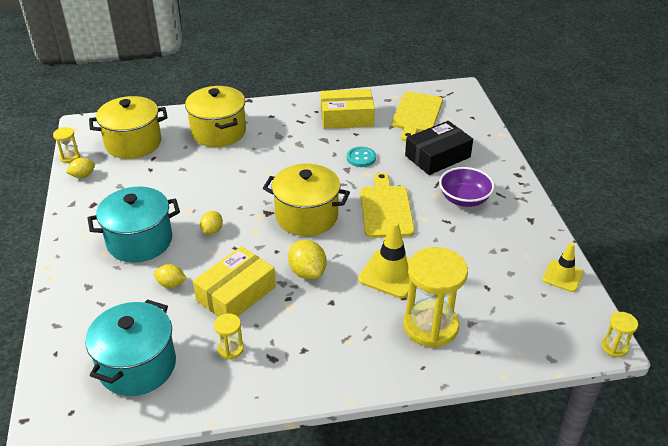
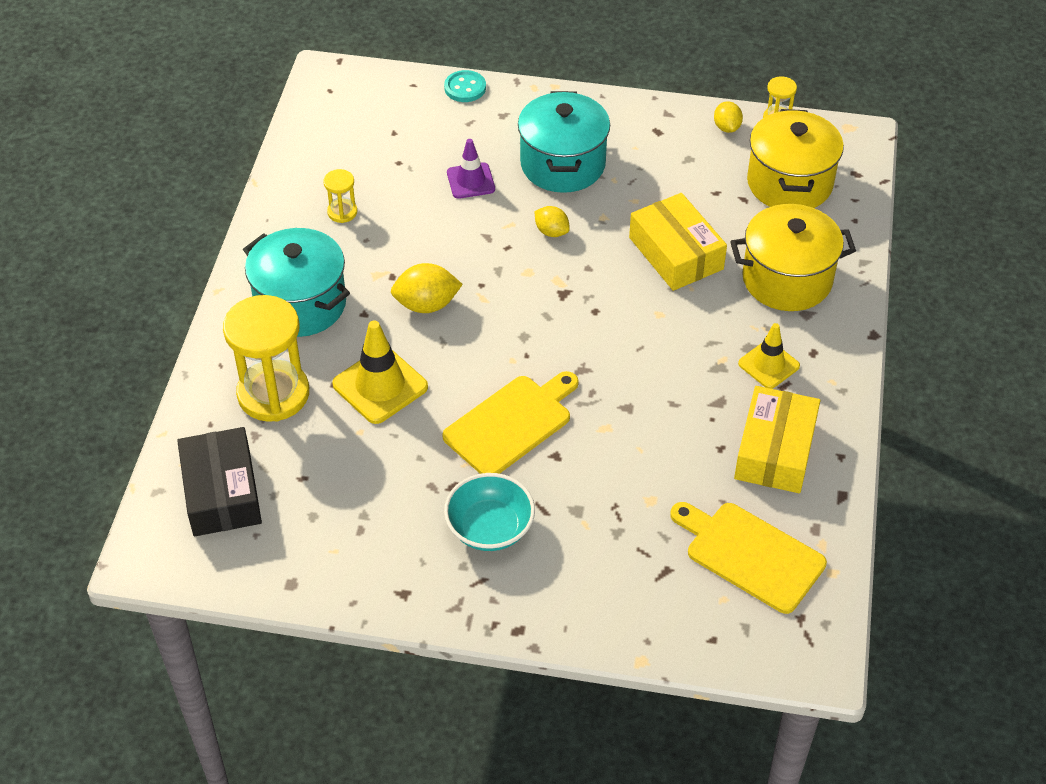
camera: 110 degrees right, 10 degrees up
(137, 366) = (361, 140): turquoise pot -> turquoise pot (300, 304)
(171, 284) = (470, 181): yellow lemon -> purple traffic cone
(236, 293) = (425, 232): yellow box -> yellow box (676, 253)
(307, 216) = (536, 331): yellow pot -> none
(361, 158) = (649, 433): turquoise button -> turquoise button (465, 88)
(385, 209) = (511, 423): yellow cutting board -> yellow cutting board turned 60 degrees counterclockwise
(437, 156) = (613, 537): black box -> black box (222, 492)
(464, 199) = (490, 528): purple bowl -> turquoise bowl
(562, 276) = (274, 574): yellow traffic cone -> yellow traffic cone (768, 365)
(614, 347) = (132, 566): yellow hourglass -> none

